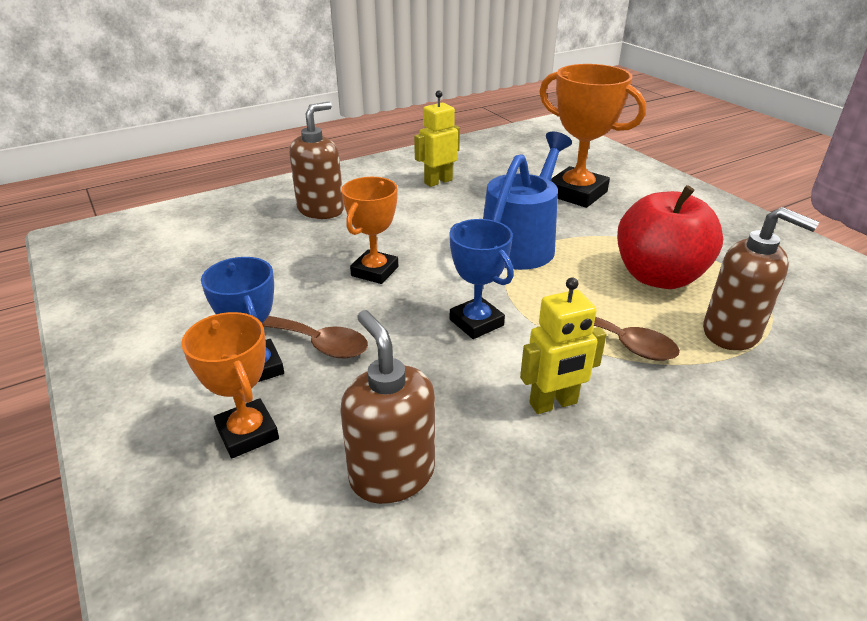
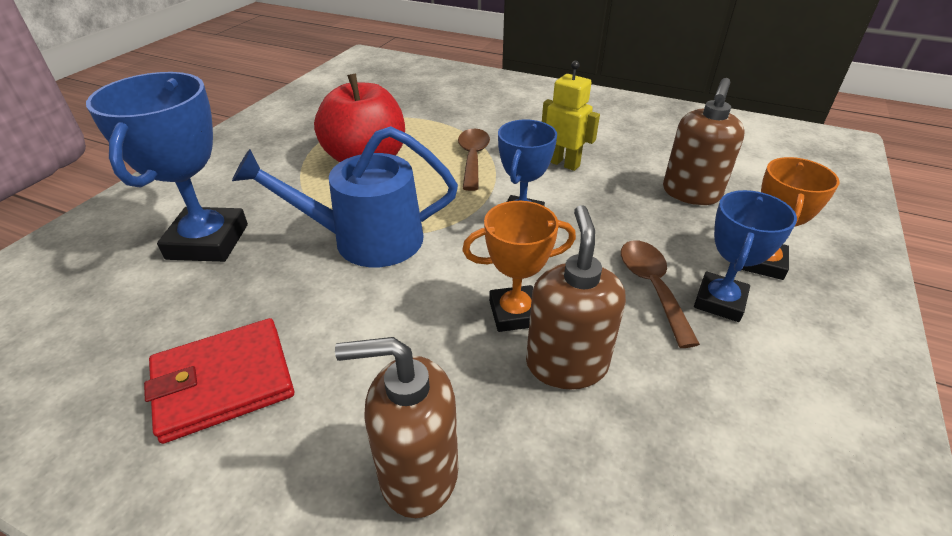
camera: 125 degrees left, 5 degrees up
(438, 181) = (224, 382): yellow robot -> red wallet
(576, 193) = (208, 241): orange trophy -> blue trophy
(731, 333) = (418, 126): brown soap dispenser -> brown soap dispenser (566, 364)

